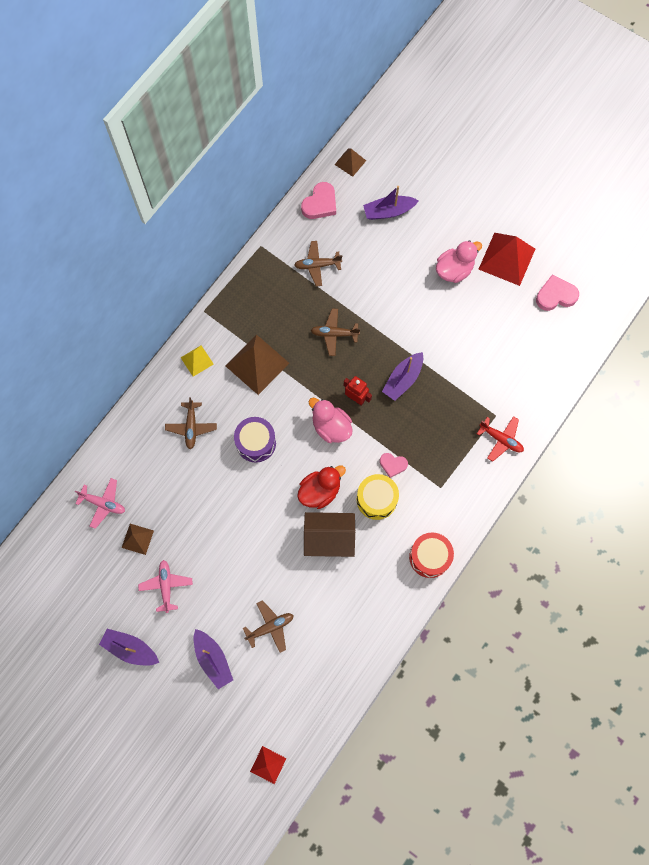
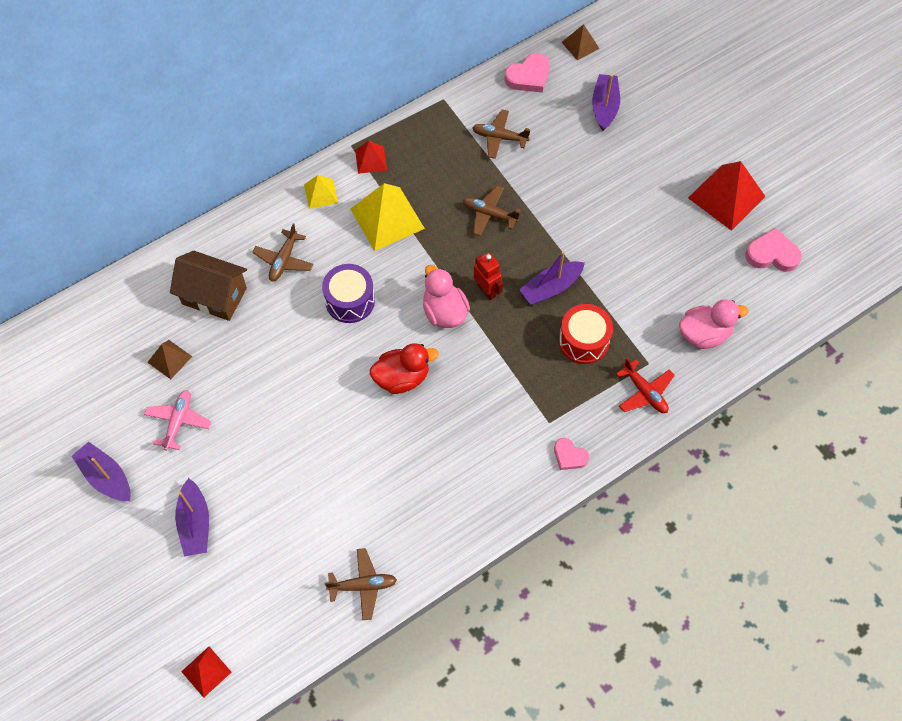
camera: 20 degrees right, 10 degrees down
(103, 503) = (149, 309): pink plane -> none
(224, 318) = (371, 160): none -> red pyramid
(257, 364) = (387, 218): brown pyramid -> yellow pyramid
(270, 627) = (278, 510): brown plane -> brown plane (363, 586)
(329, 538) = (391, 434): brown house -> brown house (214, 296)
(376, 499) = (466, 409): yellow drum -> none
(388, 211) = (604, 107): purple boat -> purple boat turned 90 degrees clockwise
(393, 465) = (501, 377): pink heart -> pink heart (569, 456)
(429, 557) = (504, 497): red drum -> red drum (583, 341)
(454, 270) = (658, 190): pink duck -> pink duck (704, 334)

